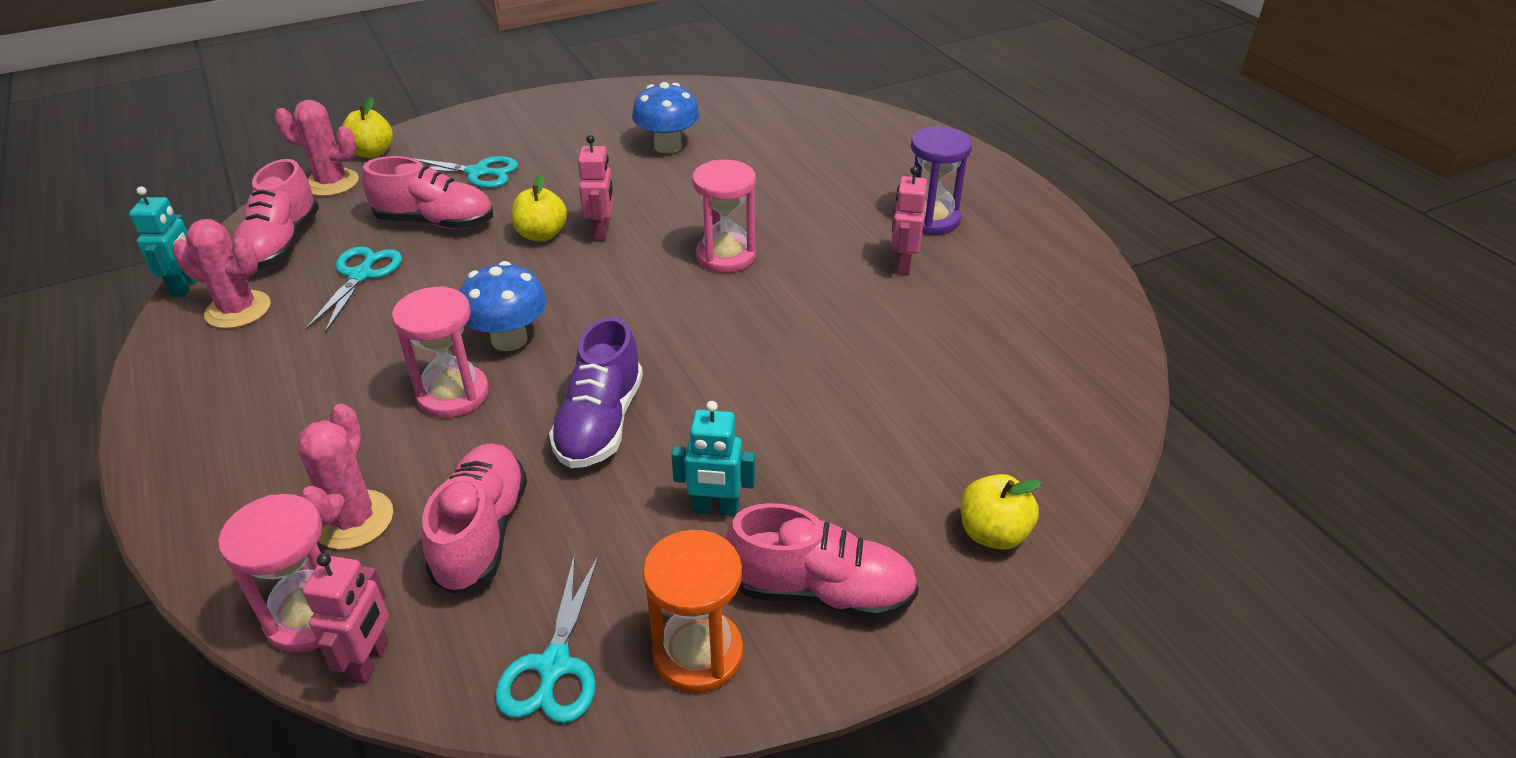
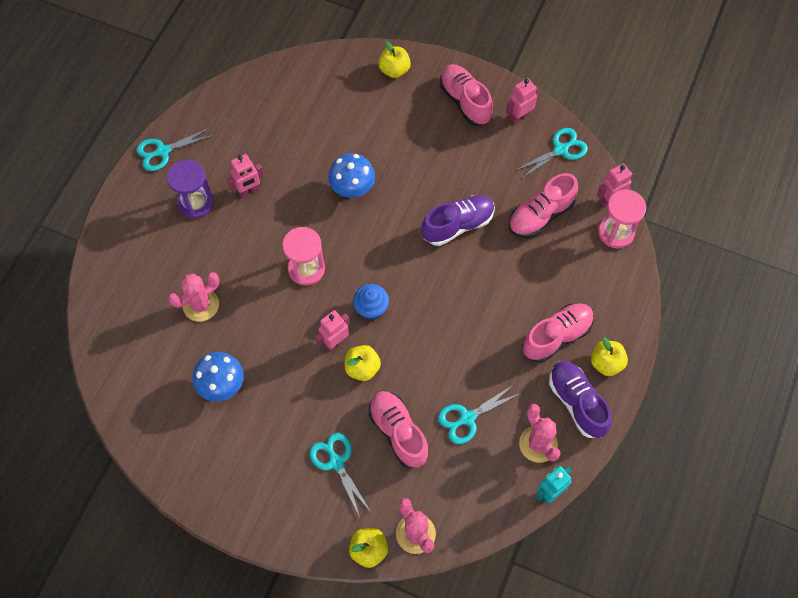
camera: 130 degrees left, 25 degrees up
(192, 438) = (606, 363): none -> yellow apple
(209, 373) = (577, 403): none -> purple shoe
(281, 245) = (483, 488): pink shoe -> pink shoe (556, 336)
(353, 520) = (576, 261): pink cactus -> pink cactus (201, 305)
(453, 394) = (494, 293): pink hourglass -> none
(509, 339) = (446, 304): blue mushroom -> blue mushroom (352, 188)
(600, 277) = (371, 308): none -> blue cupcake
(698, 654) = (519, 117): orange hourglass -> pink robot
(715, 509) = (461, 154): turquoise robot -> none
(1046, 228) = (163, 151): none -> turquoise scissors

